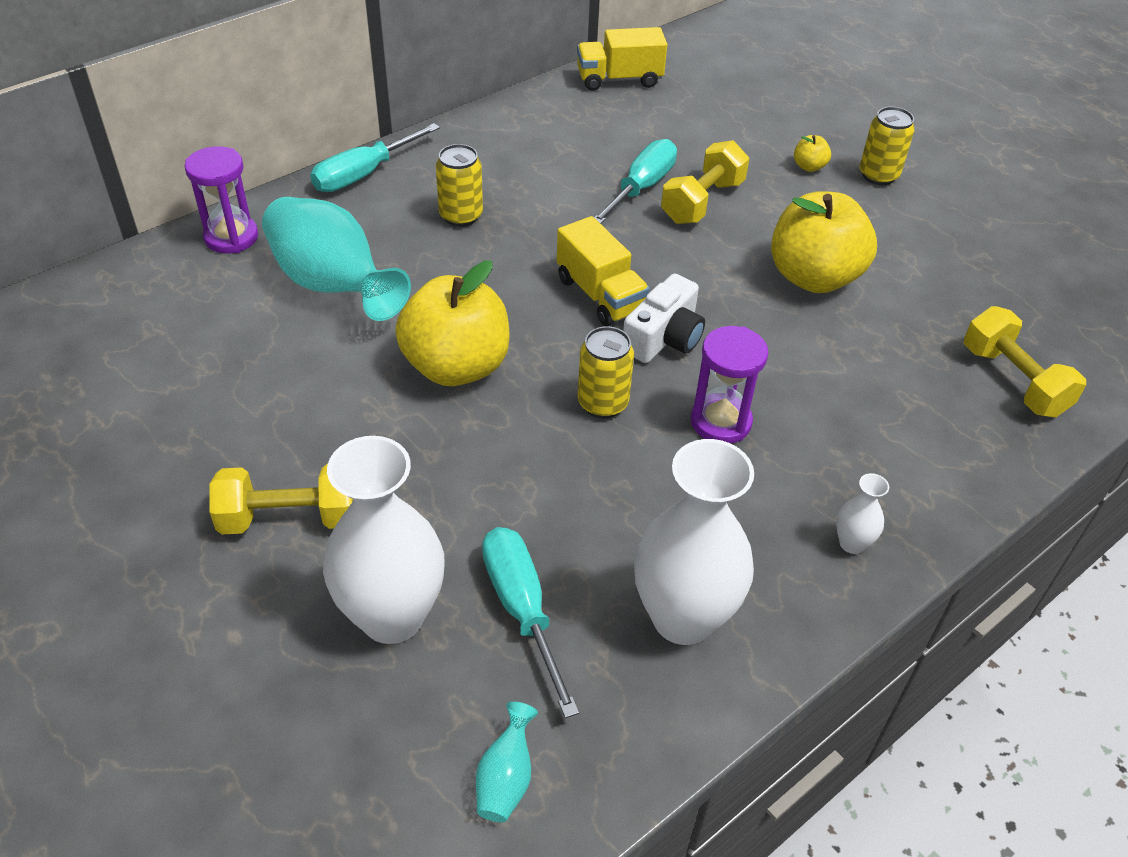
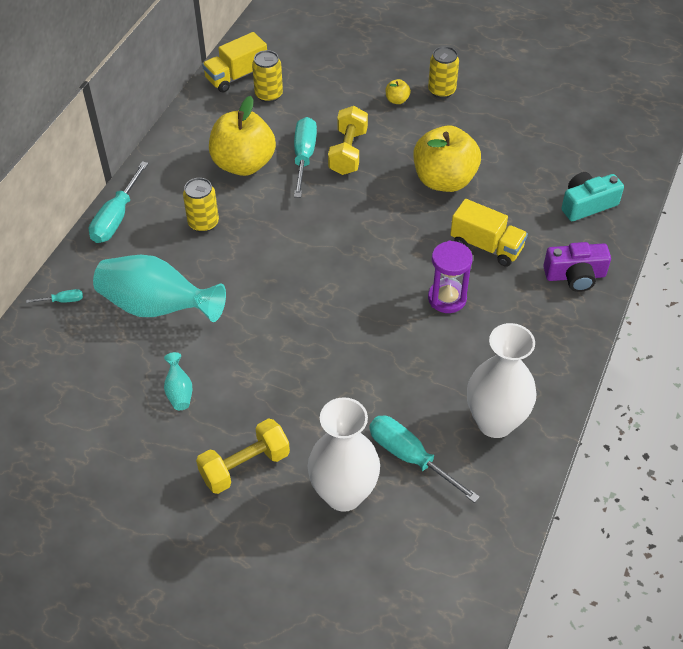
camera: 25 degrees left, 5 degrees up
(231, 237) = (62, 300): purple hourglass -> turquoise screwdriver
(456, 366) = (274, 329): yellow apple -> yellow apple (243, 164)
(506, 778) = (460, 548): turquoise vase -> turquoise vase (179, 391)
(600, 295) = (327, 244): yellow truck -> yellow truck (486, 246)
(603, 403) = (374, 315): yellow can -> yellow can (269, 95)
(664, 338) = (383, 257): white camera -> none
(852, 543) = (556, 340): white vase -> none
(937, 467) = (575, 276): none -> purple camera
(1013, 381) = (587, 204): yellow dumbbell -> turquoise camera

